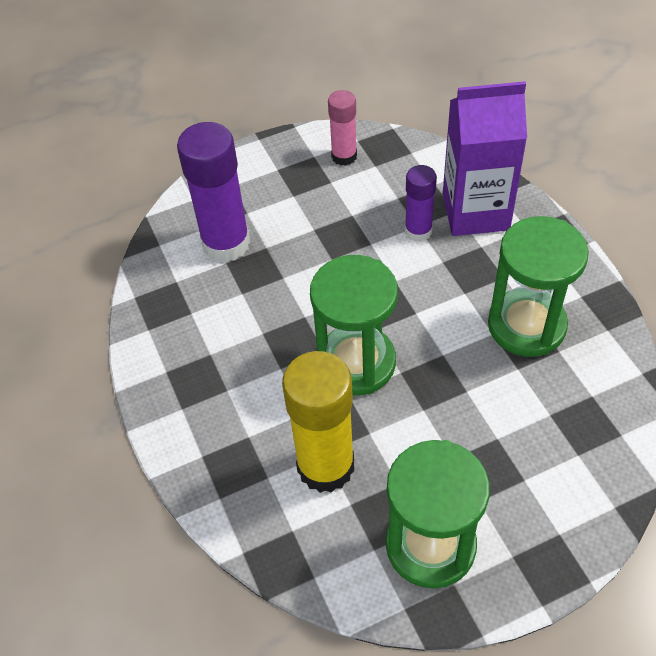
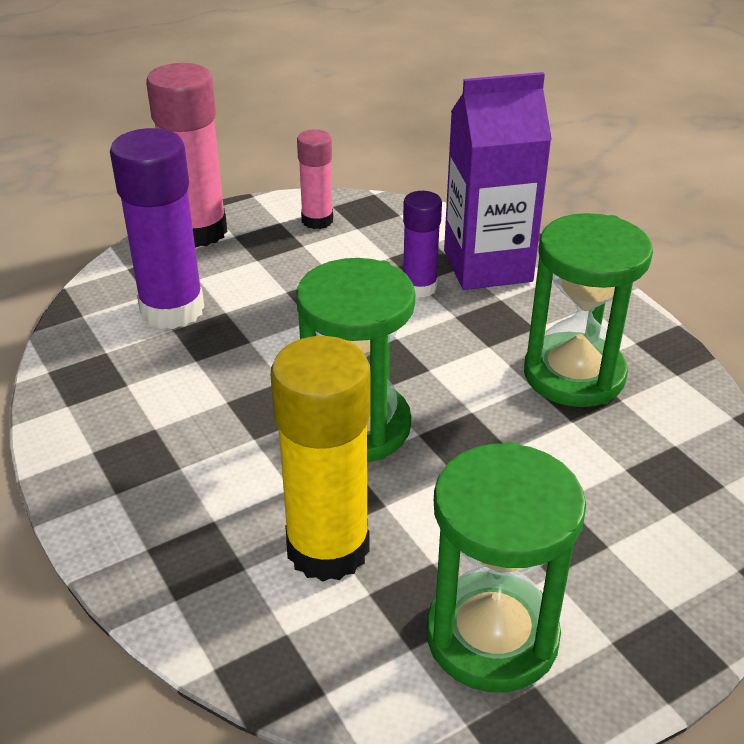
camera: 10 degrees left, 15 degrees down
(249, 164) = (198, 232): none -> pink glue stick

